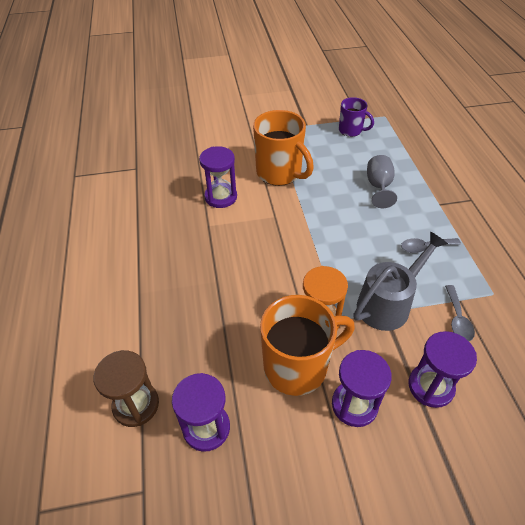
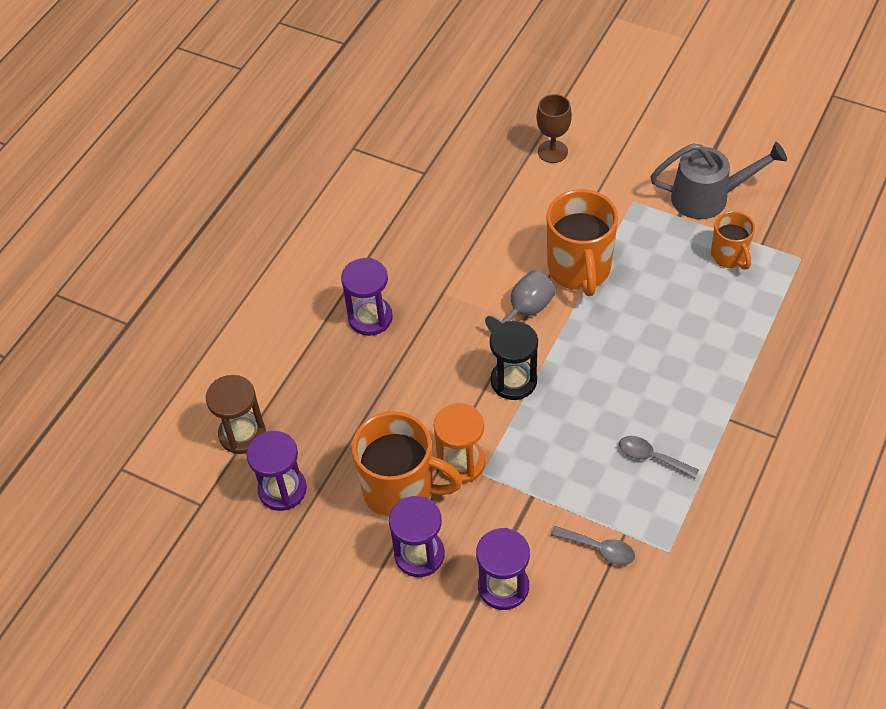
camera: 40 degrees right, 5 degrees up
(206, 126) = (552, 151): none -> brown goblet
(221, 197) = (485, 264): purple hourglass -> purple hourglass (370, 318)
(302, 251) = (513, 381): none -> black hourglass
(351, 130) = (729, 256): purple mug -> orange mug
(379, 187) = (679, 355): grey goblet -> grey goblet (525, 311)
(388, 303) = (546, 489): grey watering can -> grey watering can (709, 197)
(457, 319) = (599, 549): grey spoon -> grey spoon turned 105 degrees counterclockwise

